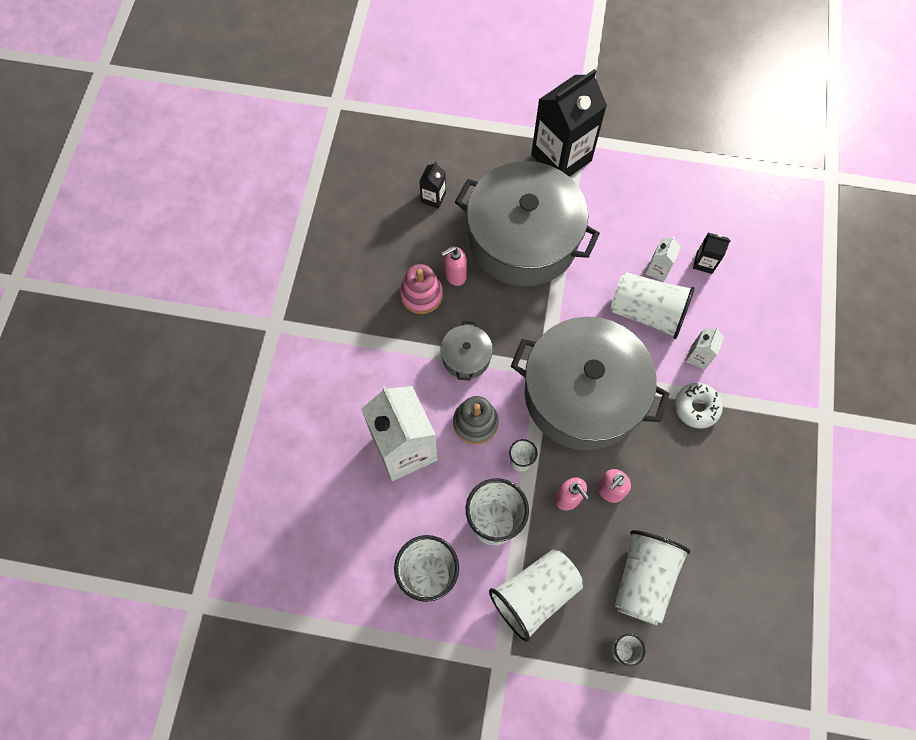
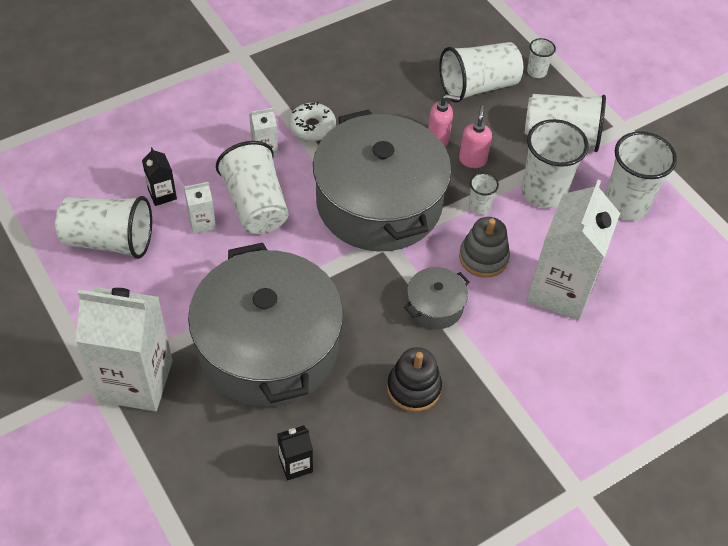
camera: 135 degrees left, 15 degrees down
(421, 294) = (413, 388): pink stacking toy -> black stacking toy
(455, 275) = (365, 375): pink soap dispenser -> none
(561, 158) = (136, 381): black carton -> white carton
(686, 207) = (109, 241): none -> white cup

